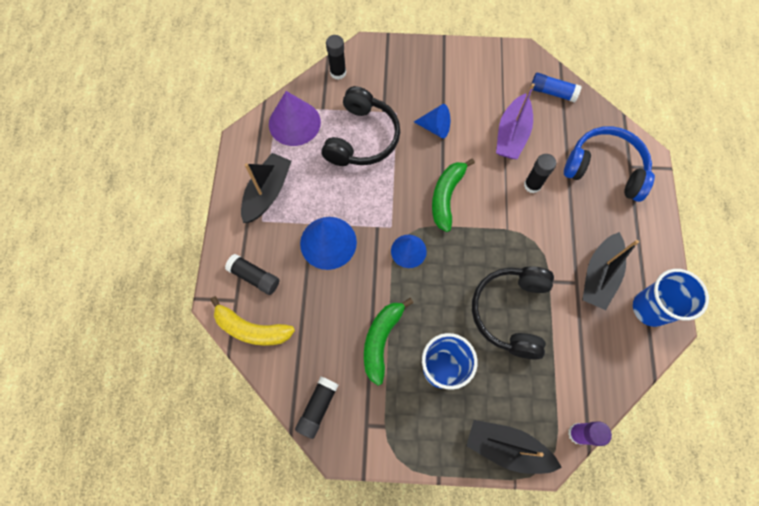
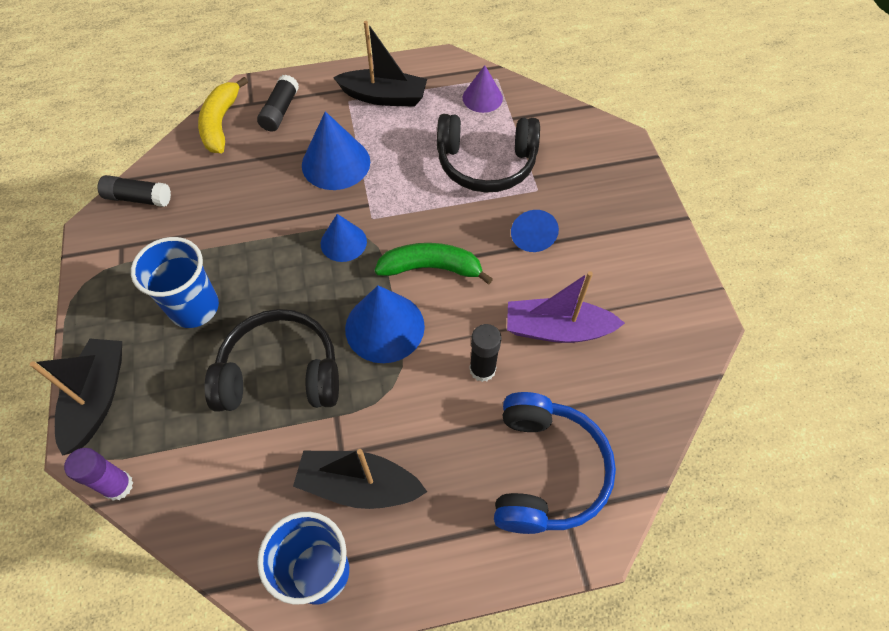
camera: 75 degrees right, 10 degrees down
(294, 123) = (482, 98): purple cone -> purple cone, size x0.63
(338, 73) = (570, 120): black glue stick -> none
(381, 340) = (223, 239): green banana -> none
(488, 237) = (384, 327): none -> blue cone
(552, 92) = (655, 373): blue glue stick -> none

